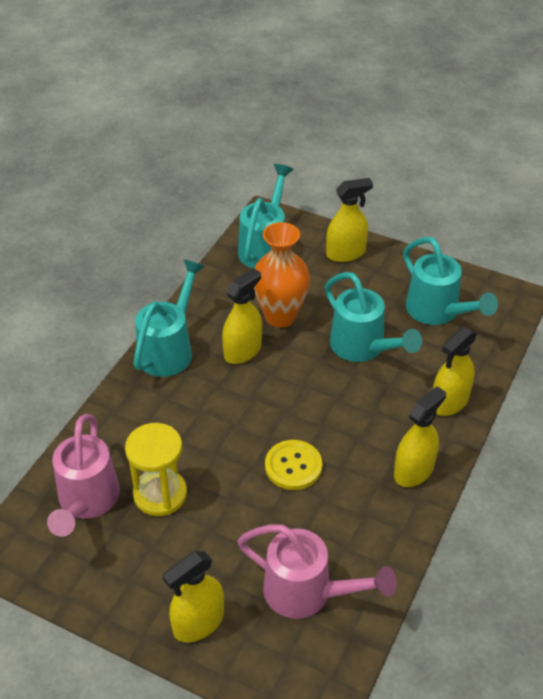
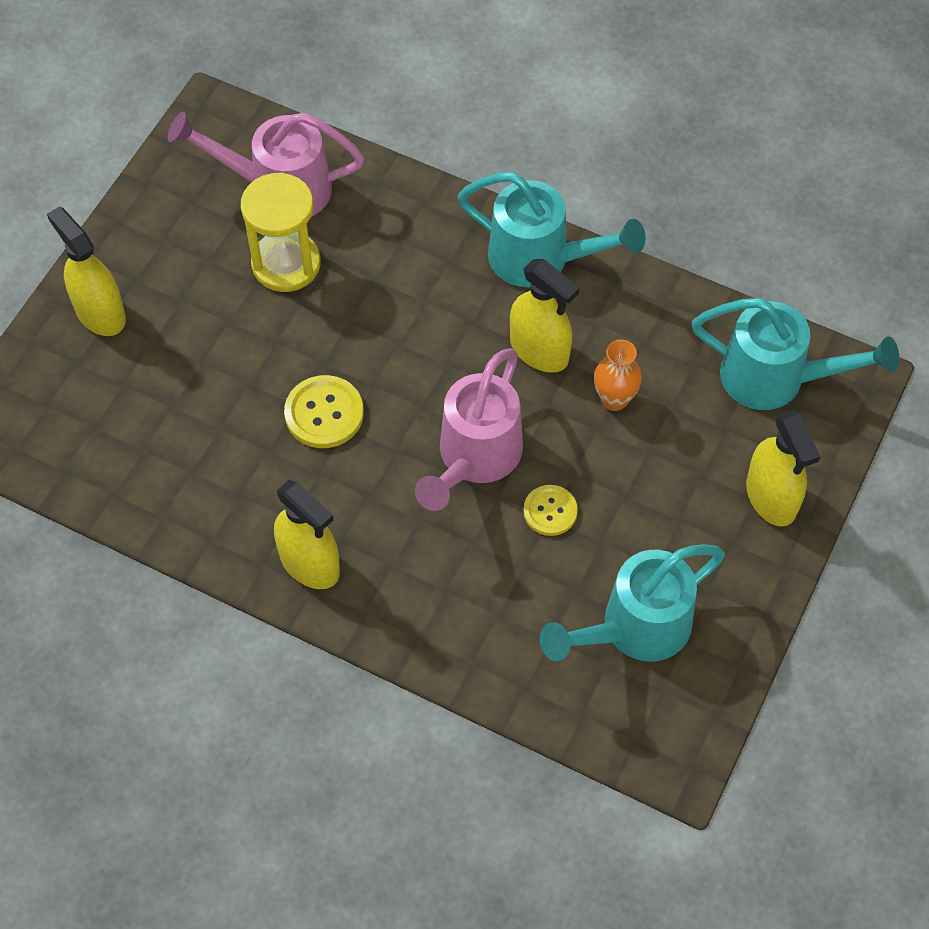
camera: 90 degrees right, 15 degrees up
(280, 316) = (614, 399): orange vase -> orange vase, size x0.54
(307, 593) = (128, 426): pink watering can -> pink watering can (475, 458)
(362, 347) = (550, 511): turquoise watering can -> yellow button
(449, 402) = (438, 625): yellow spray bottle -> none

